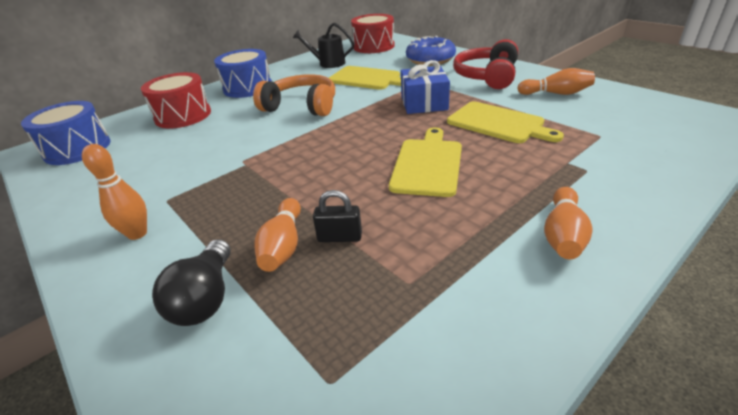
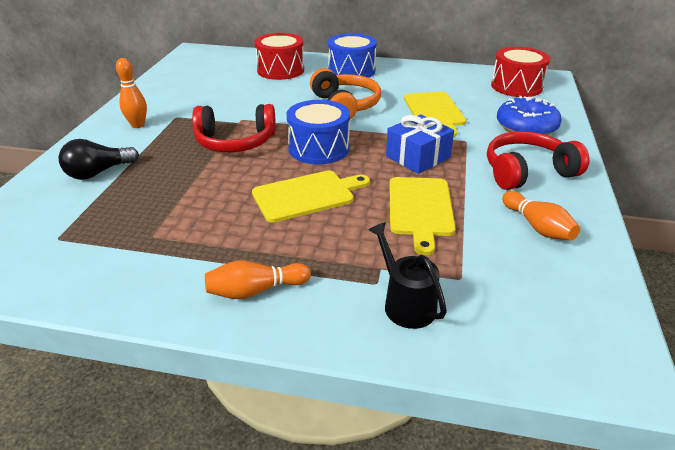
camera: 50 degrees right, 0 degrees up
(77, 149) = (206, 61): blue drum -> blue drum (319, 148)
(281, 176) = (235, 142): none -> red headphones
(283, 246) = (159, 176): orange bowling pin -> none
(328, 63) = (443, 82): black watering can -> black watering can (406, 303)
(340, 237) = (182, 193): black padlock -> none

